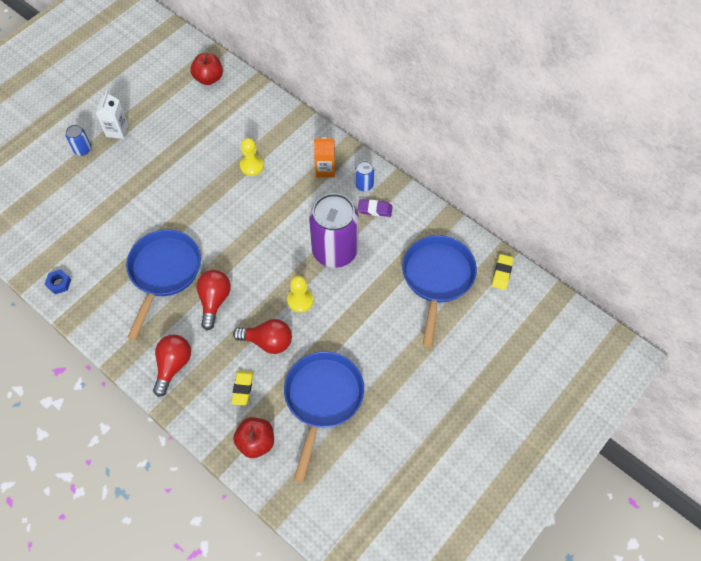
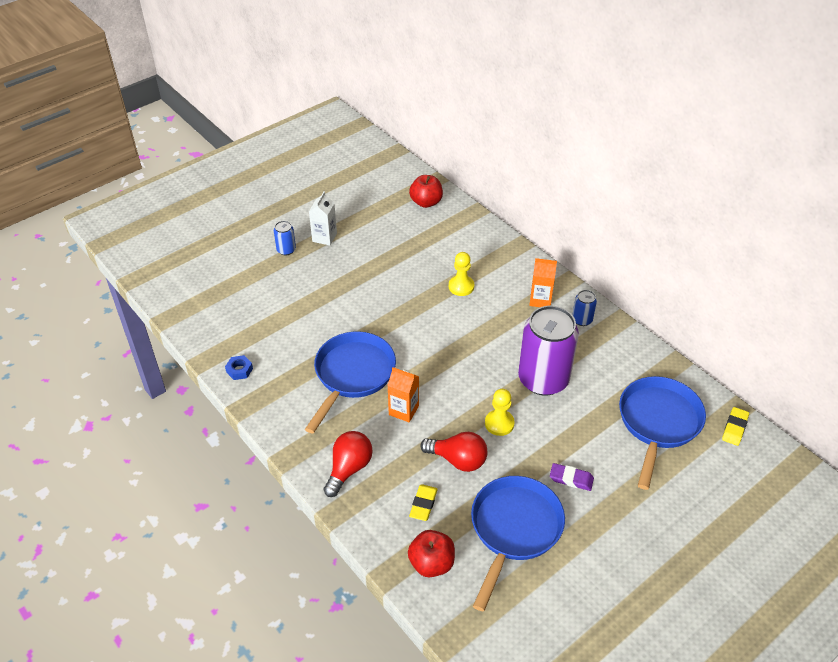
camera: 10 degrees right, 15 degrees down
(214, 301) = (403, 410): red light bulb -> orange carton
(375, 209) = (592, 345): purple eraser -> purple eraser (571, 479)

